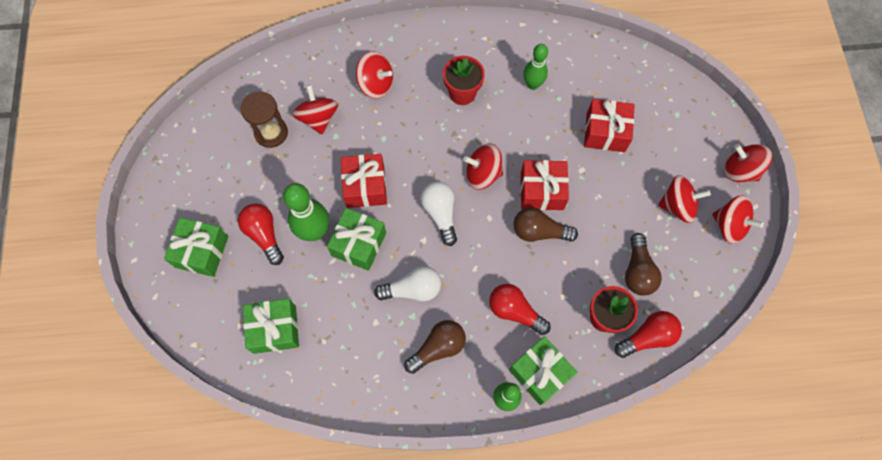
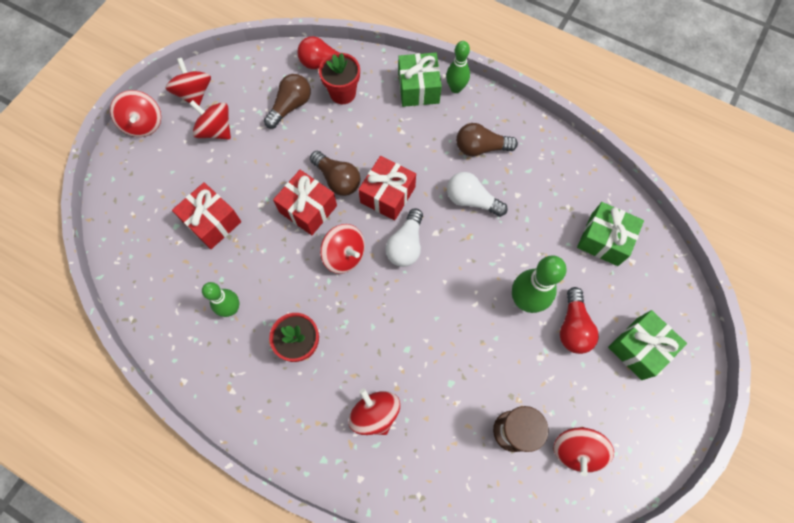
camera: 145 degrees left, 0 degrees up
(318, 118) = (456, 415): red spinning top -> red spinning top (576, 450)
(359, 244) = (493, 264): green gift -> none
(365, 187) = (454, 312): red gift -> red gift (387, 195)
(514, 311) = (404, 136): red light bulb -> none

